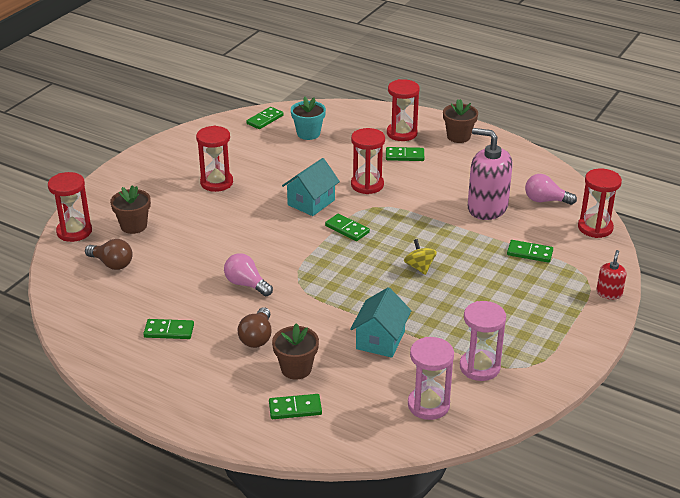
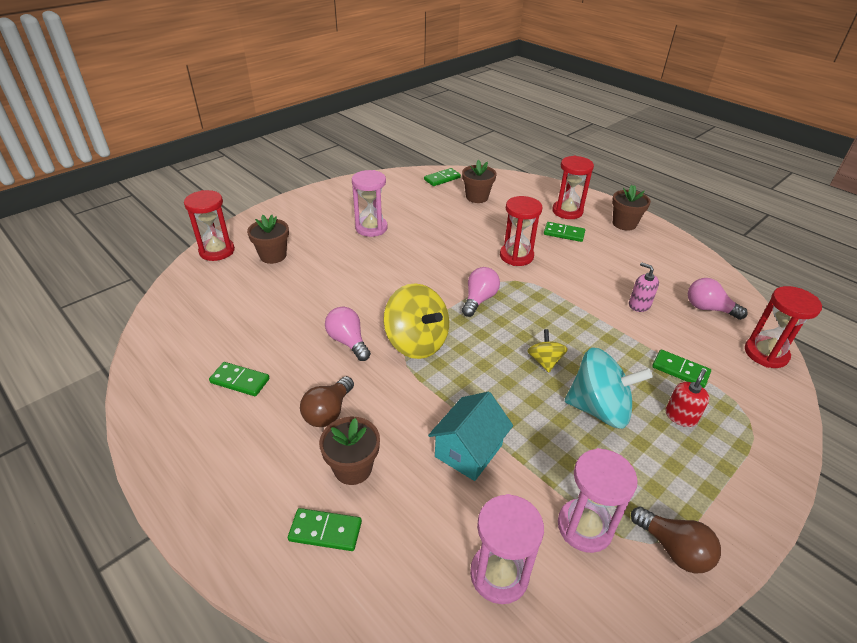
camera: 15 degrees right, 5 degrees up
(112, 264) = (230, 290): brown light bulb -> brown light bulb (673, 549)
(216, 183) = (371, 228): red hourglass -> pink hourglass
(306, 273) = (416, 342): none -> yellow spinning top
(308, 133) = (477, 197): turquoise flower pot -> brown flower pot
(311, 202) = (453, 264): turquoise house -> none
(347, 229) = (479, 300): green domino -> pink light bulb
(472, 292) = (599, 409): none -> turquoise spinning top
(487, 208) = (639, 305): pink soap dispenser -> pink soap dispenser, size x0.48
(609, 293) = (779, 450): red soap dispenser -> red soap dispenser (680, 416)

